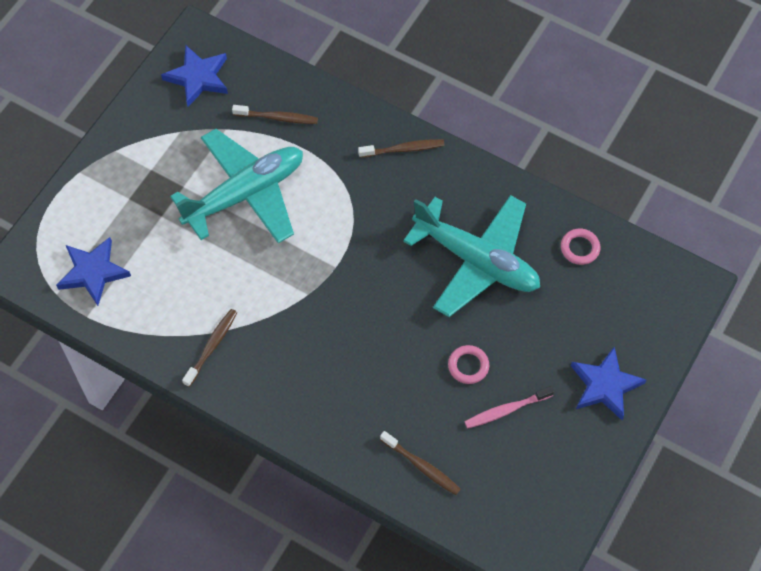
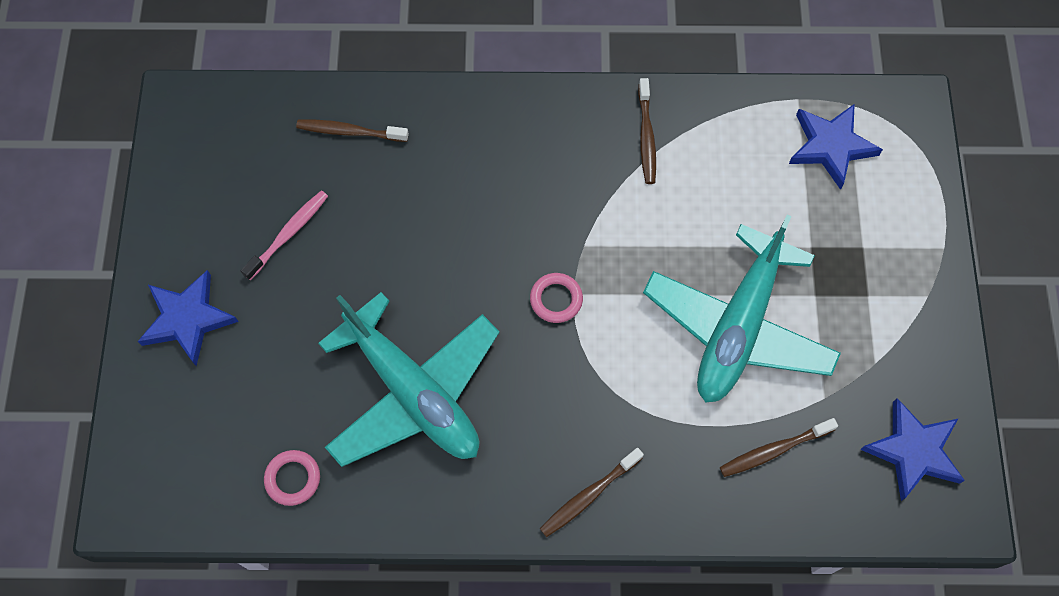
camera: 150 degrees right, 5 degrees up
(468, 366) = (356, 260): pink ring -> pink ring (556, 299)
(476, 260) = (413, 392): turquoise plane -> turquoise plane turned 135 degrees counterclockwise

